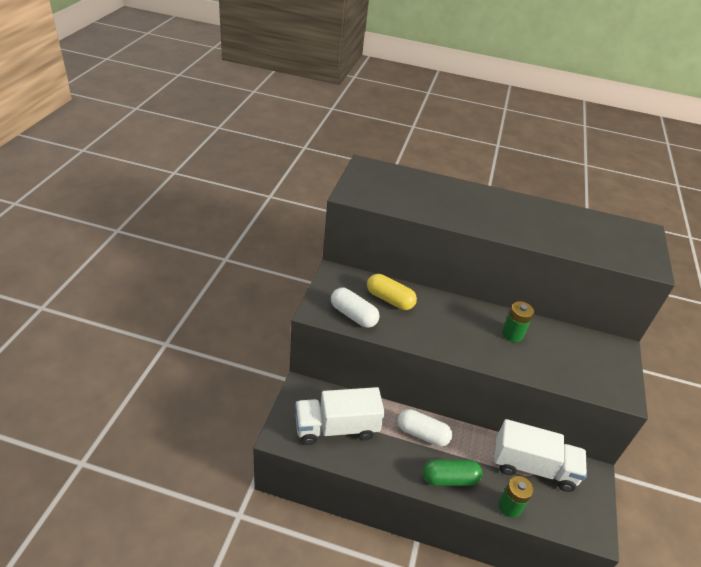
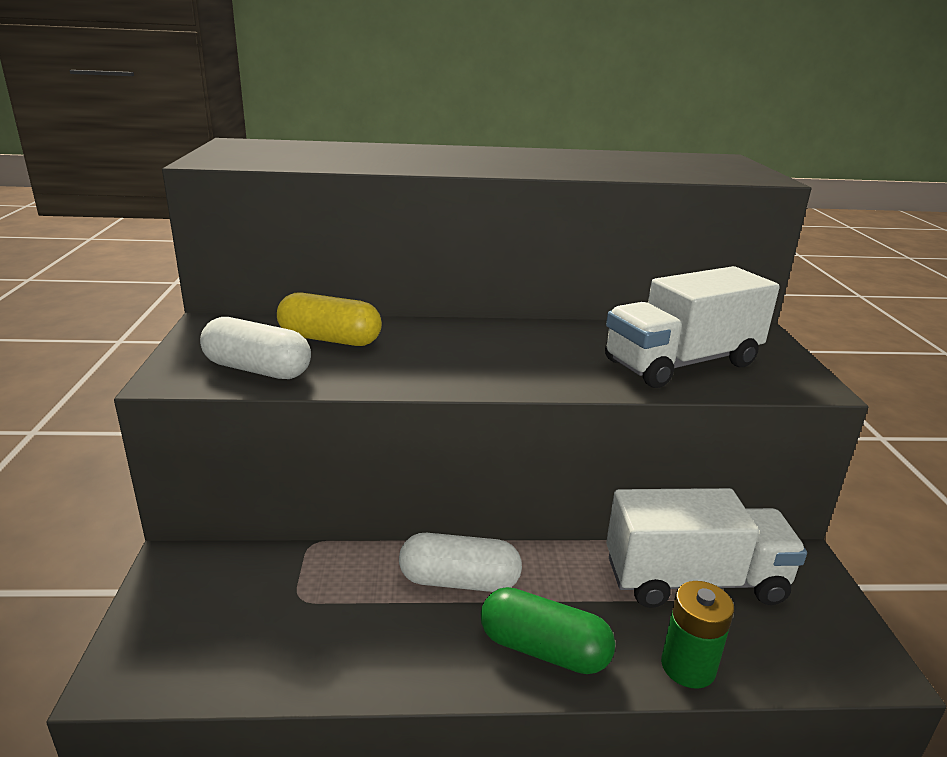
camera: 15 degrees left, 15 degrees down
(336, 428) = (266, 619): white truck -> white truck (682, 363)
(449, 478) = (543, 649): green capsule -> green capsule turned 45 degrees clockwise
(512, 334) = (574, 345): green battery -> none

